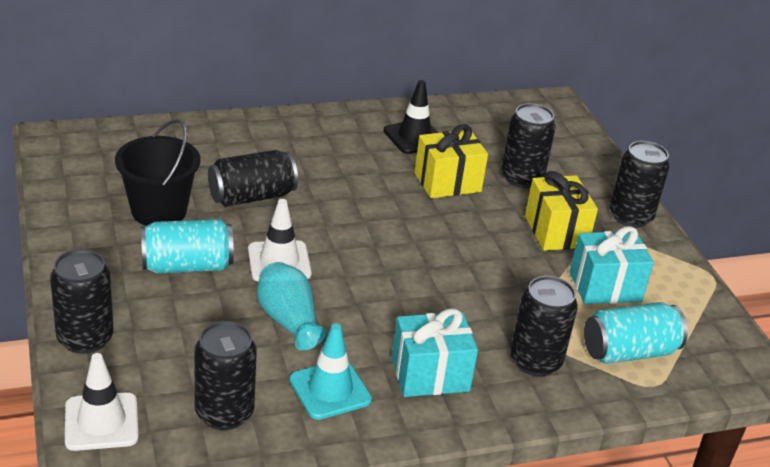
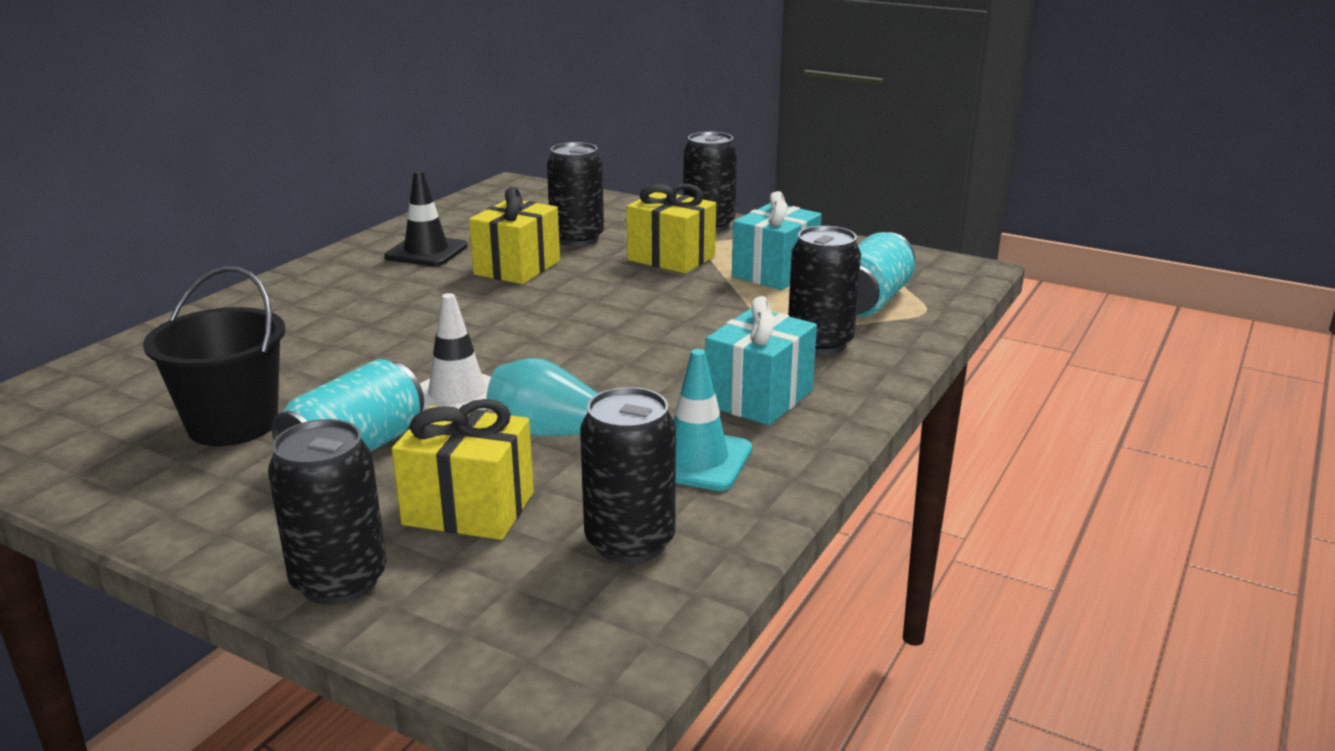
camera: 40 degrees left, 10 degrees down
(101, 422) = (505, 642): white traffic cone -> none
(186, 338) = (469, 508): none -> yellow gift
(252, 196) = (330, 362): black can -> none

